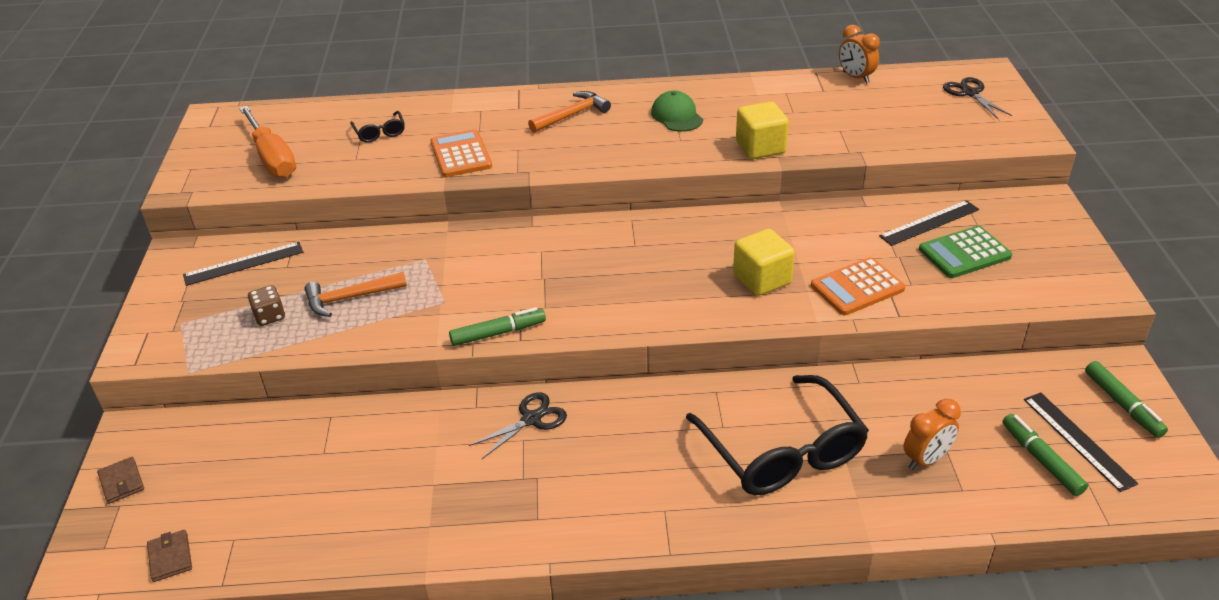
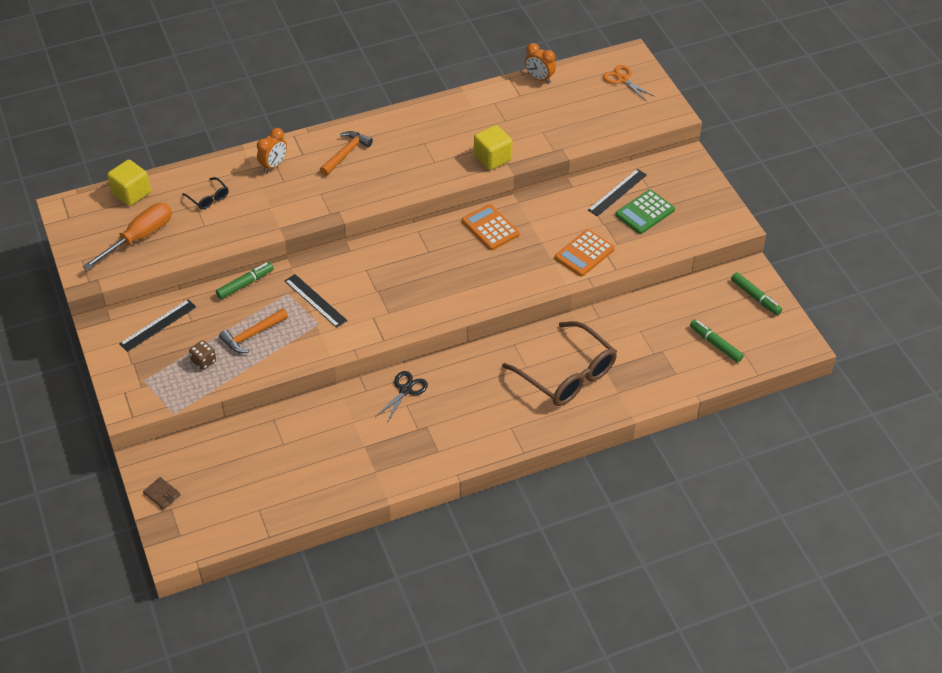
camera: 20 degrees left, 10 degrees up
(170, 557) = (226, 530): brown wallet -> none
(272, 158) = (139, 237): orange screwdriver -> orange screwdriver turned 90 degrees counterclockwise
(461, 154) = (281, 206): orange calculator -> orange calculator (490, 228)
(498, 333) = (367, 338): green marker -> green marker (245, 284)
(677, 116) = (423, 140): green cap -> none
(762, 279) = (522, 260): yellow cube -> yellow cube (131, 193)
(782, 452) = (567, 374): black glasses -> brown glasses
(925, 459) = (651, 359): orange clock -> orange clock (274, 165)
(970, 93) = (622, 79): black scissors -> orange scissors
(1078, 440) = (734, 327): black ruler -> black ruler (315, 300)

